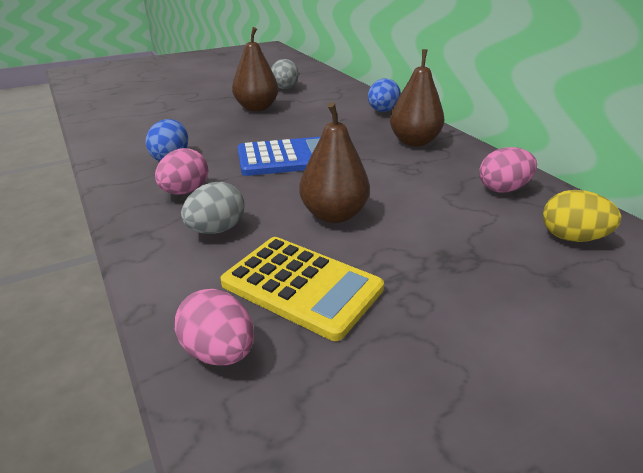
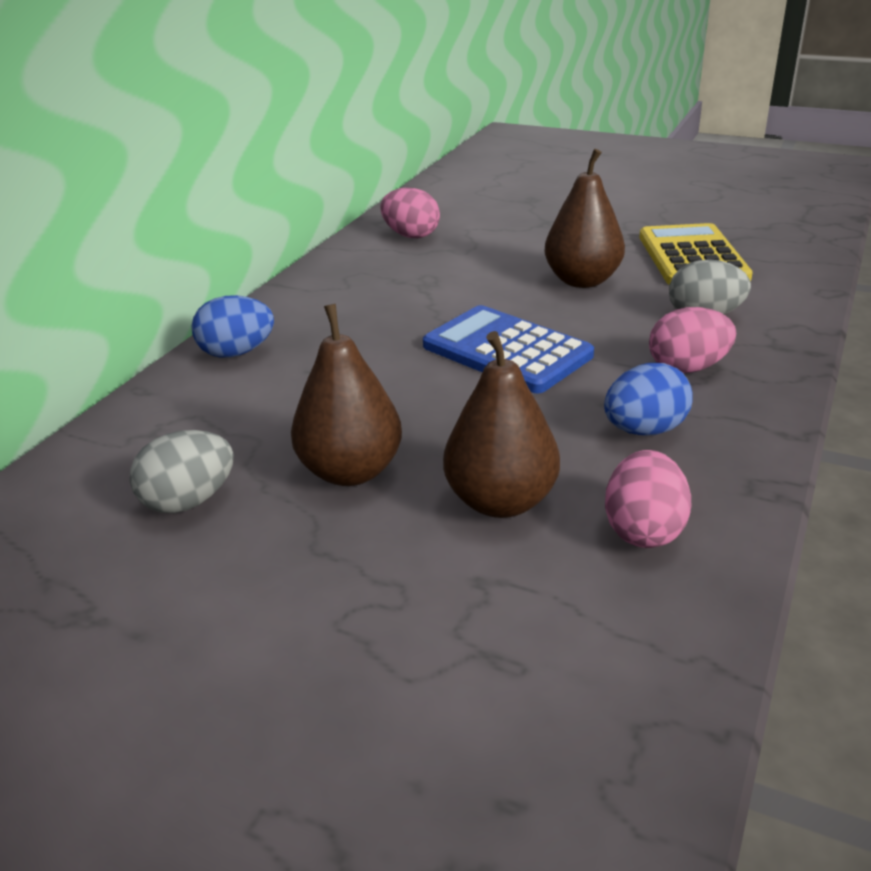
camera: 125 degrees left, 0 degrees up
(219, 352) = (791, 255): pink egg -> pink egg (643, 530)
(414, 142) = (341, 298): brown pear -> brown pear (501, 501)
(572, 238) = (464, 203): yellow egg -> none

